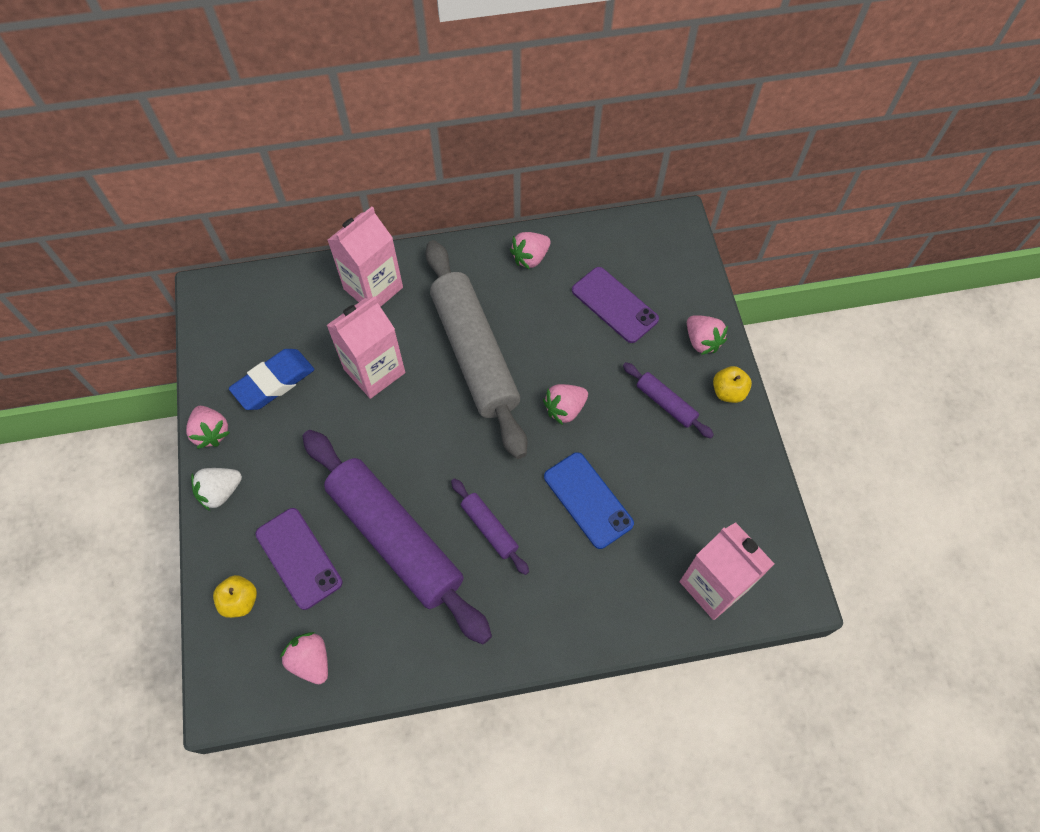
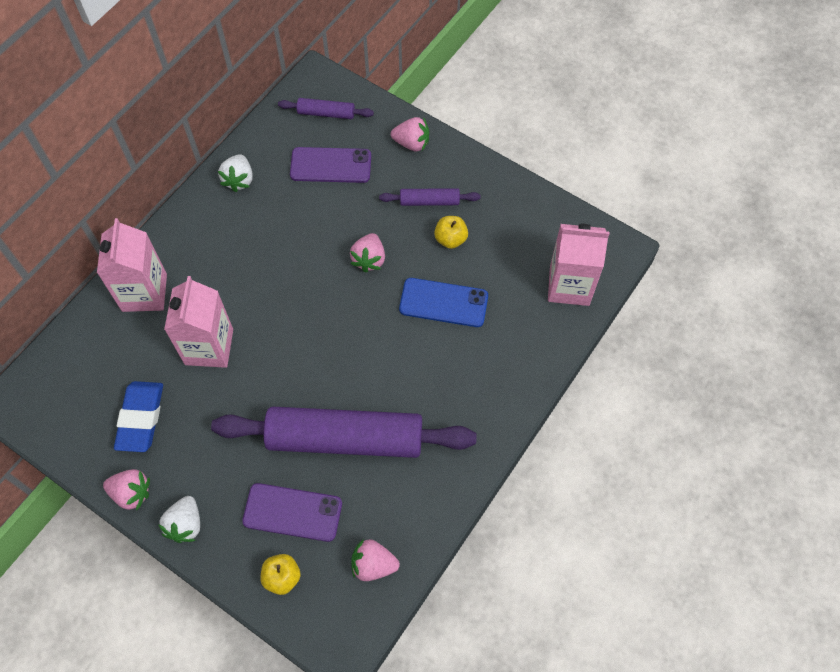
camera: 45 degrees left, 0 degrees up
(475, 354) = (269, 275): grey rolling pin -> none
(489, 528) = (400, 376): purple rolling pin -> purple rolling pin (326, 113)
(530, 258) = (239, 180): pink strawberry -> white strawberry
(728, 392) = (460, 162): yellow apple -> yellow apple (450, 239)

